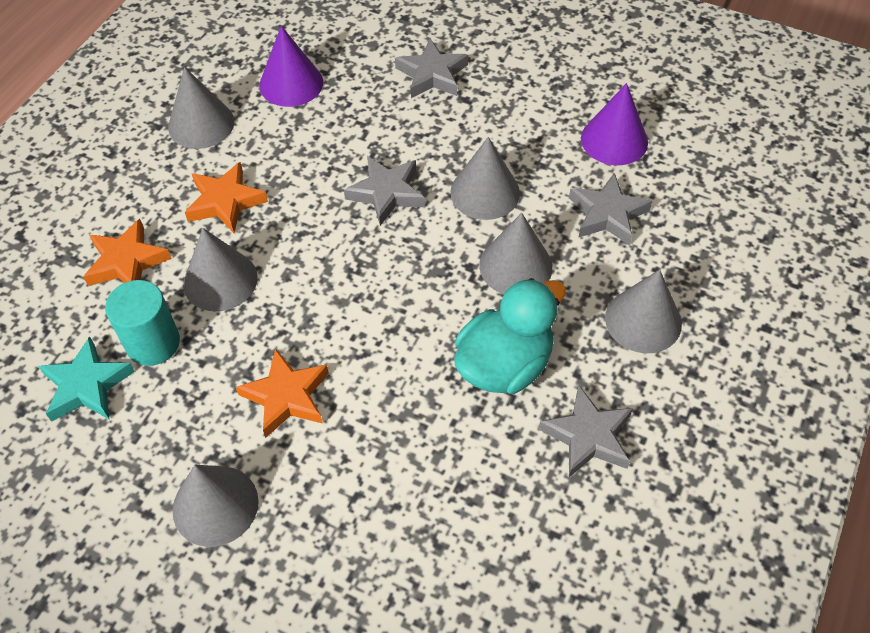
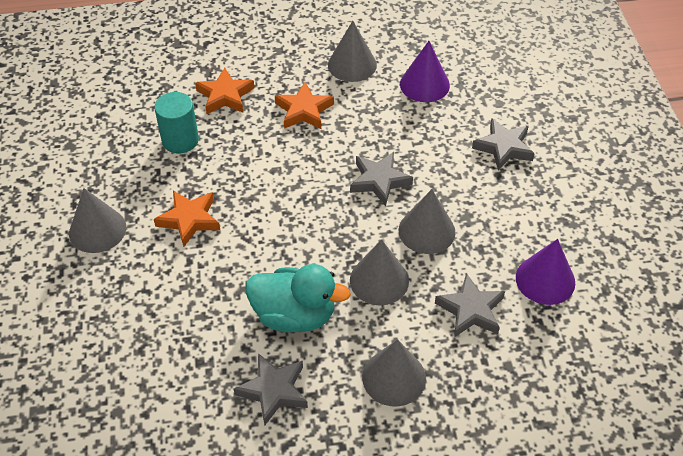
camera: 55 degrees right, 5 degrees down
(86, 386) = (133, 130): turquoise star -> none
(220, 280) = (245, 142): grey cone -> none

